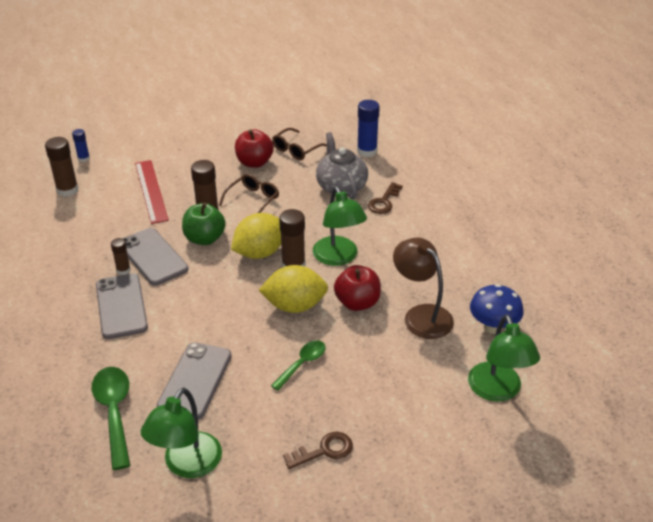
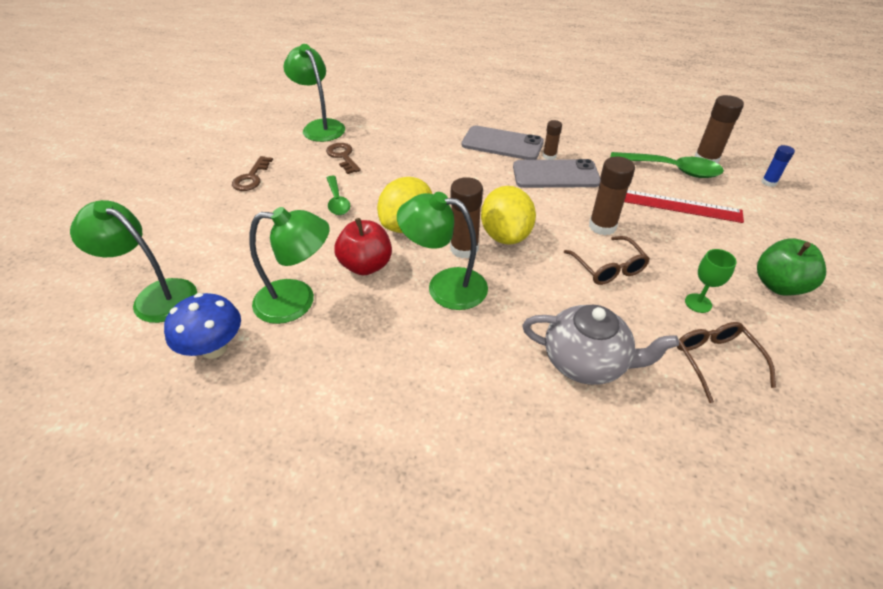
camera: 125 degrees right, 5 degrees up
(114, 412) = (397, 116): green spoon -> green spoon (672, 170)
(195, 380) = (385, 150): grey phone -> none
(204, 238) = (559, 210): green apple -> green apple (779, 285)
(254, 162) = (698, 303): red apple -> green goblet
(367, 151) = (671, 450): blue glue stick -> none
(384, 202) = (517, 389): brown key -> brown key (343, 156)
(421, 315) = (297, 301): brown lamp -> green lamp

